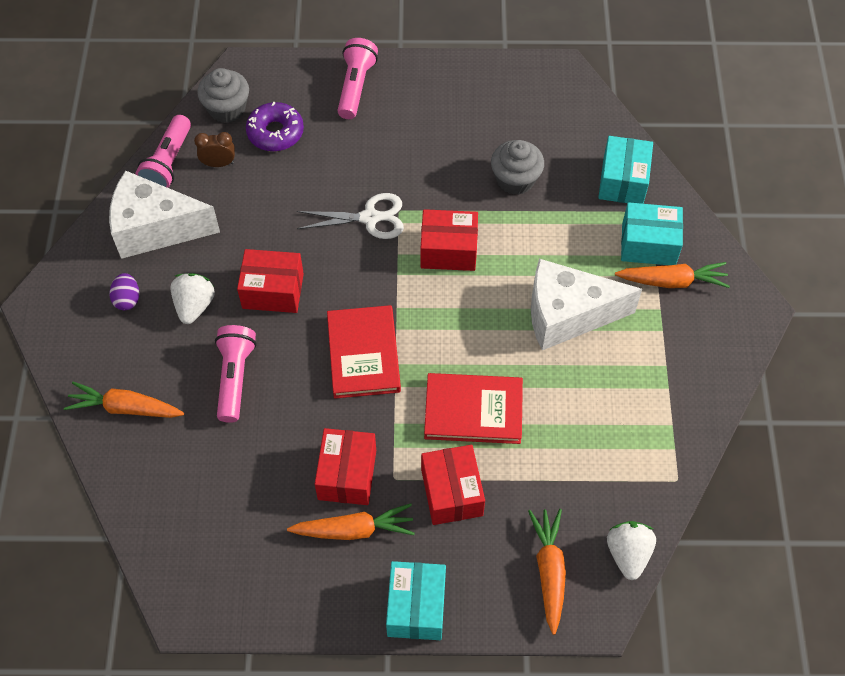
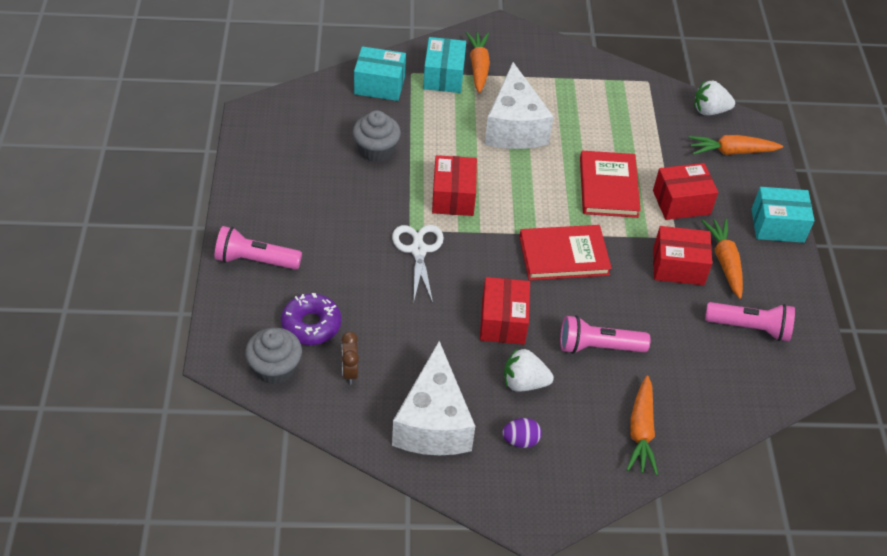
camera: 95 degrees left, 10 degrees down
(168, 163) = (347, 417): pink flashlight -> pink flashlight (750, 328)

